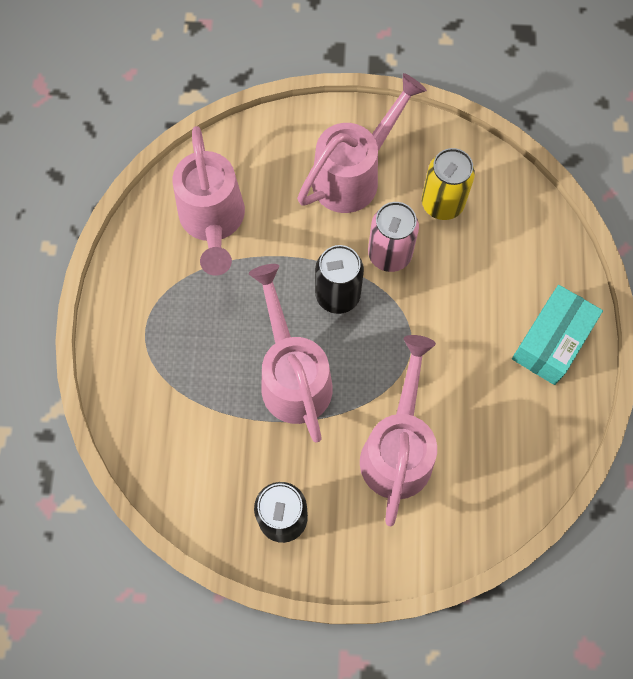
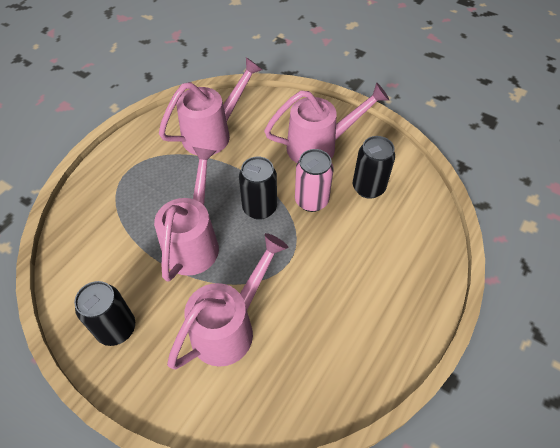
camera: 30 degrees right, 15 degrees down
(213, 222) = (213, 133): pink watering can -> pink watering can turned 150 degrees counterclockwise
(442, 204) = (368, 188): yellow can -> black can
(551, 341) = (395, 313): turquoise box -> none

